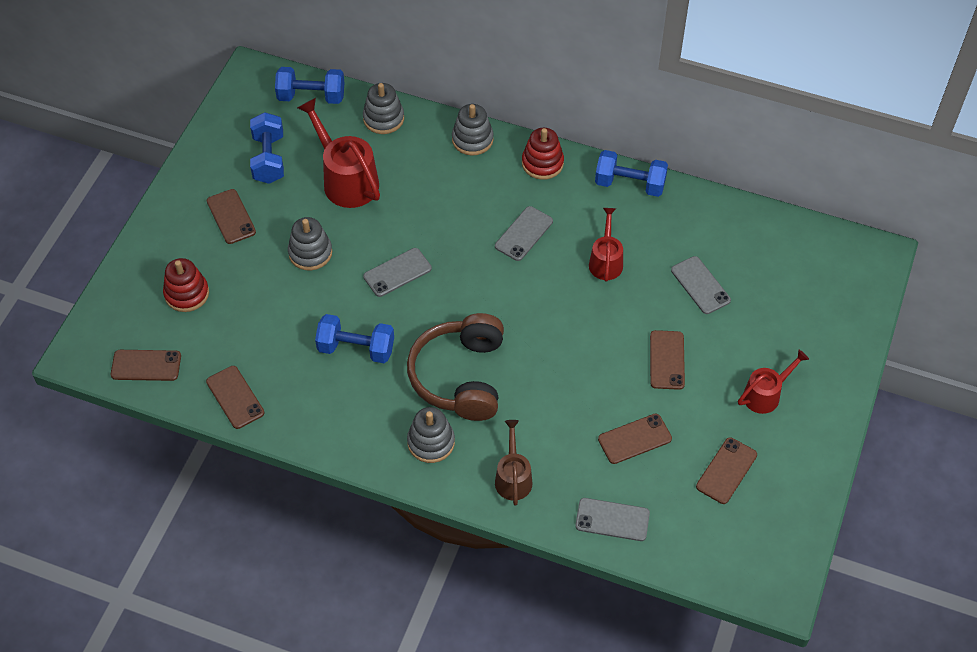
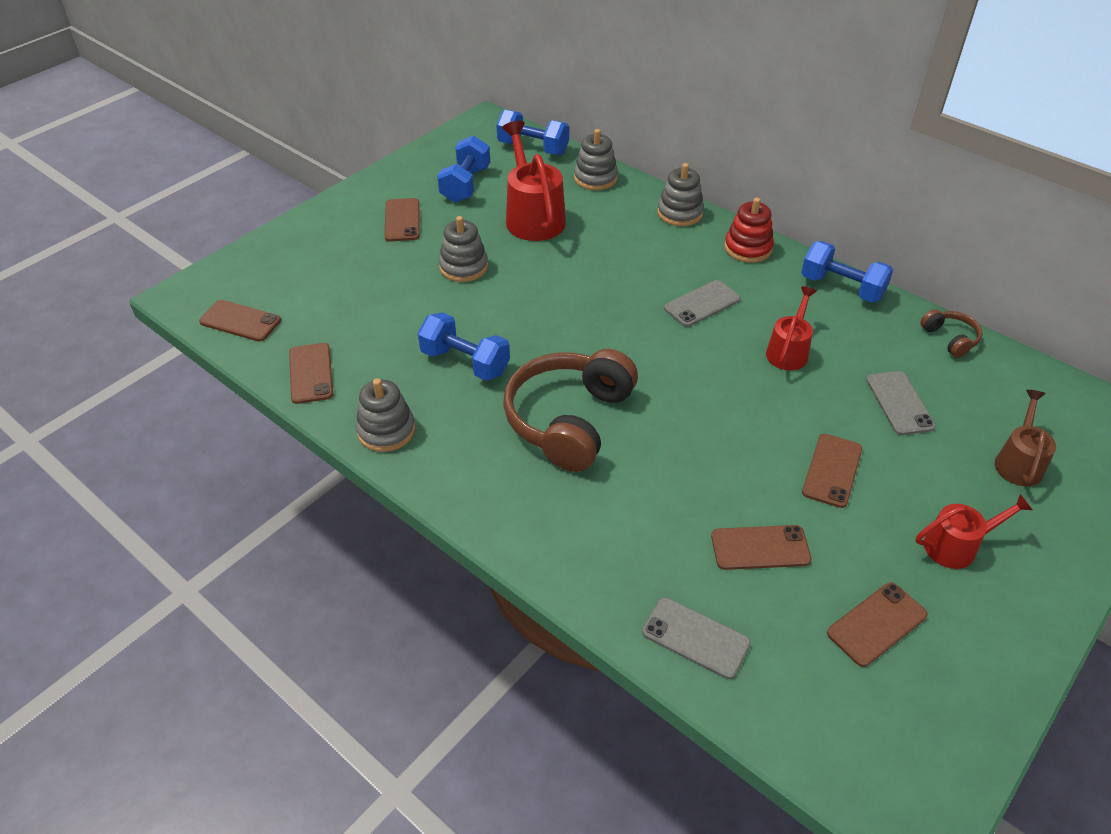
camera: 20 degrees right, 10 degrees down
(187, 294) = (320, 271): red stacking toy -> none
(397, 272) = (546, 305): grey phone -> none
(431, 442) = (502, 478): grey stacking toy -> grey stacking toy (386, 430)
(513, 477) = (584, 546): brown watering can -> brown watering can (1018, 462)
(724, 212) = (950, 339): none -> brown headphones

